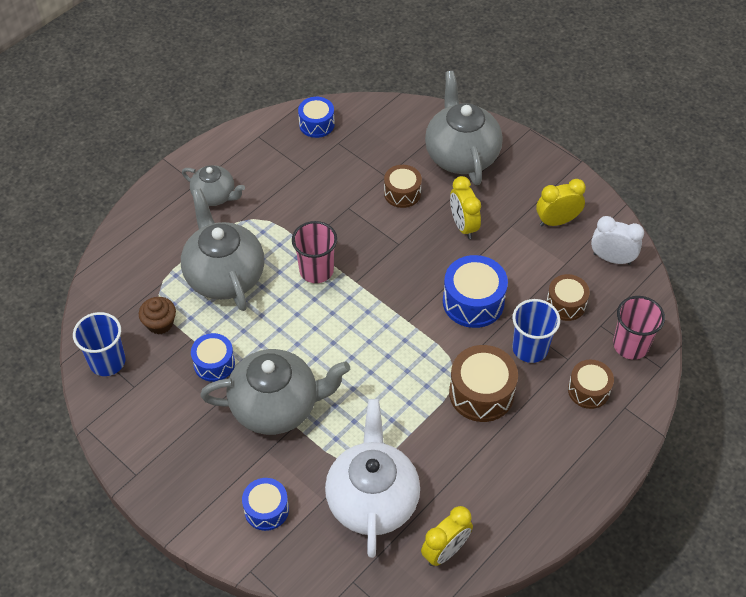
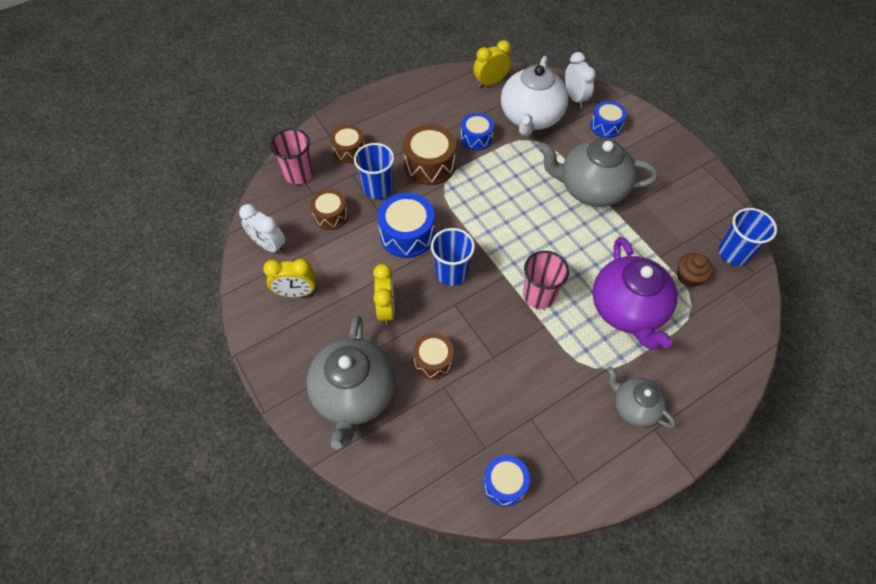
camera: 165 degrees left, 5 degrees up
(214, 363) = (640, 231): blue drum -> blue drum (476, 138)
(224, 275) = (627, 310): grey teapot -> purple teapot
(316, 552) = (575, 98): none -> white clock
(411, 273) = (451, 273): none -> blue cup

